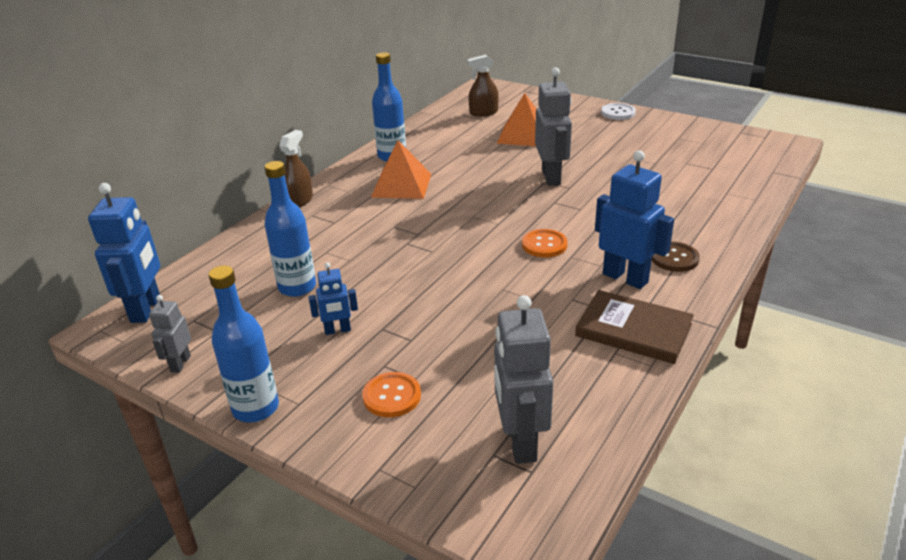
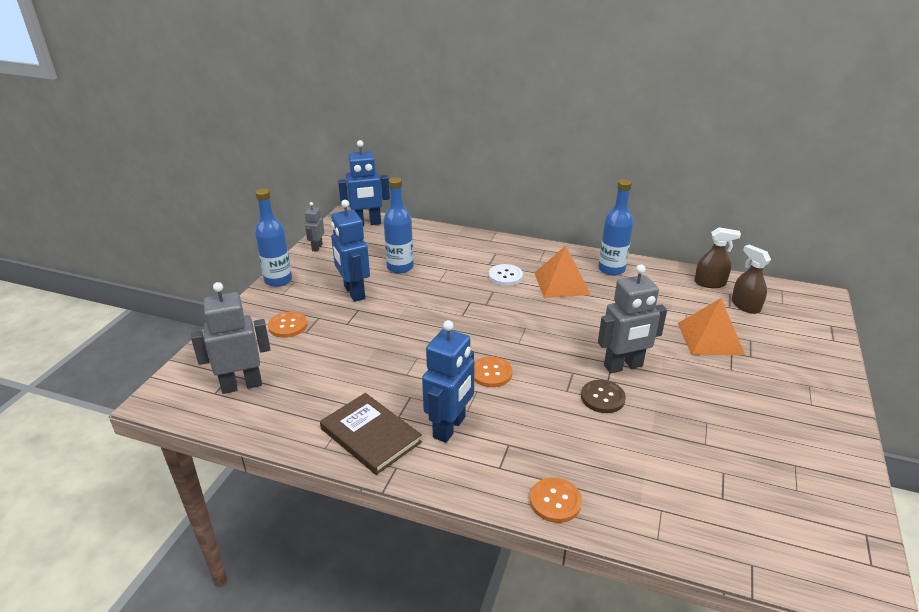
camera: 75 degrees right, 0 degrees up
(180, 364) = (317, 247): grey robot -> grey robot turned 75 degrees counterclockwise
(299, 200) = (514, 243): brown spray bottle -> brown spray bottle (710, 283)
(337, 330) = (354, 292): blue robot -> blue robot, size x1.84
(618, 113) = (831, 406): white button -> white button (505, 276)
(633, 330) = (370, 435): brown book -> brown book turned 60 degrees counterclockwise
(674, 258) = (494, 461): brown button -> brown button (602, 398)
(721, 235) = (555, 501): none -> orange button

